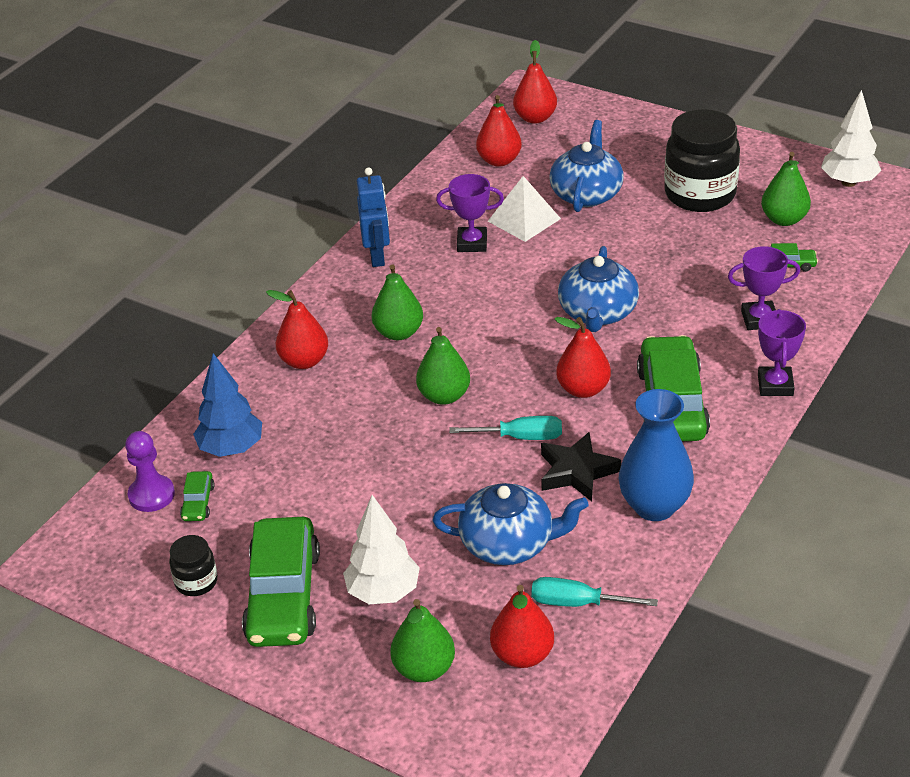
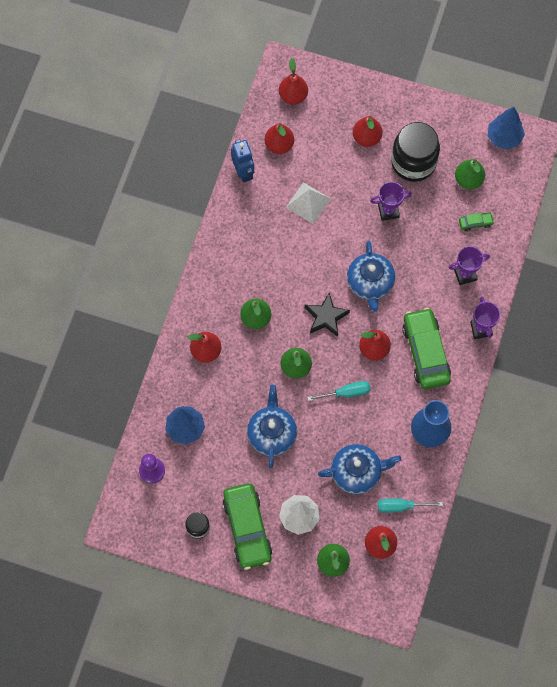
camera: 15 degrees left, 30 degrees up
(198, 502) = (180, 472): green car -> none
(377, 256) = (224, 251): blue robot -> blue robot (243, 172)
(472, 243) = (280, 230): purple trophy -> purple trophy (388, 211)
(577, 472) = (383, 414): black star -> black star (326, 317)
(586, 194) = (342, 171): blue teapot -> blue teapot (272, 433)
(633, 165) = (366, 138): none -> red pear
(848, 182) = (504, 138): white tree -> blue tree

